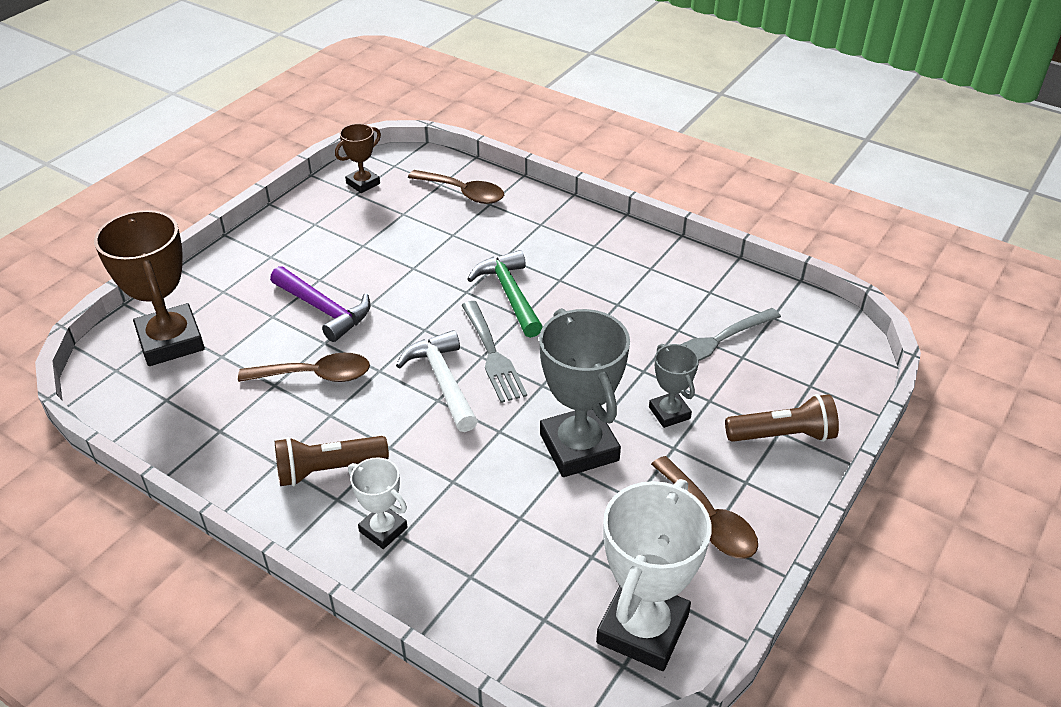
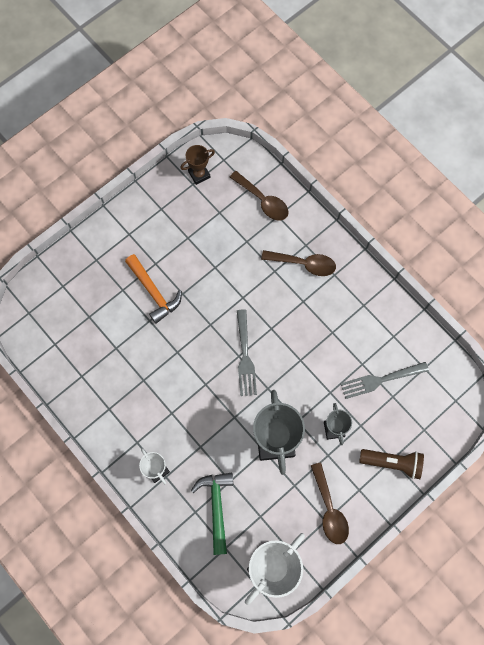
camera: 15 degrees right, 30 degrees up
(171, 341) = (61, 297): brown trophy -> none
(315, 375) = (140, 347): brown spoon -> brown spoon (304, 264)
(324, 310) = (154, 292): purple hammer -> orange hammer
(328, 470) = (135, 421): brown flashlight -> none
(442, 381) = (211, 370): white hammer -> none
(509, 294) = (268, 307): green hammer -> green hammer (216, 507)

